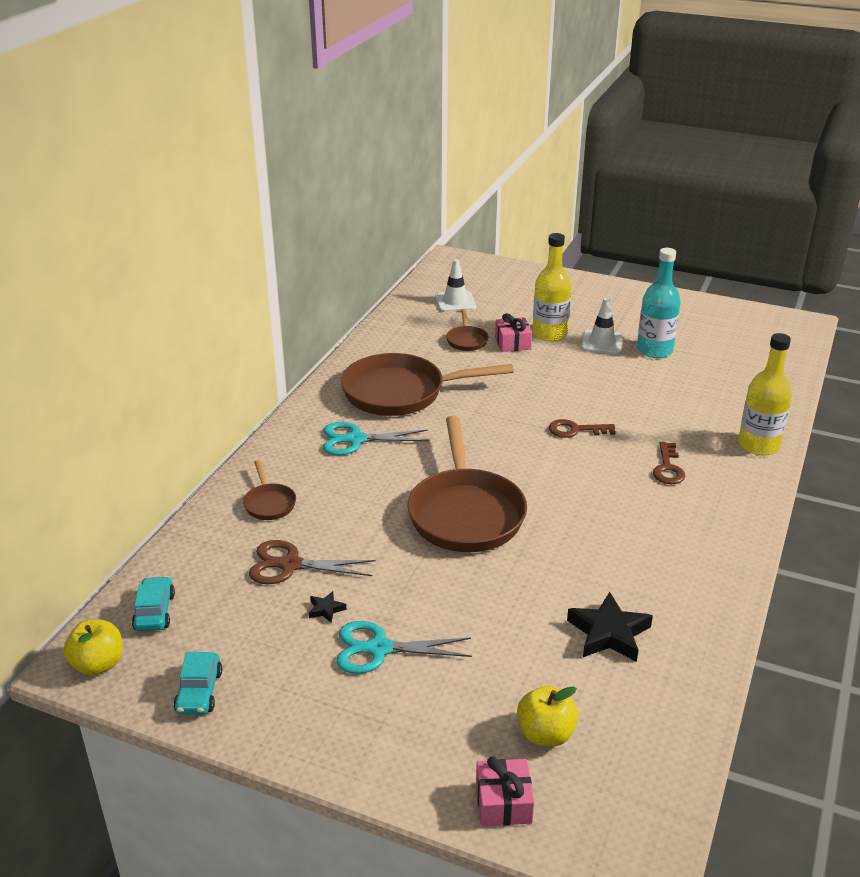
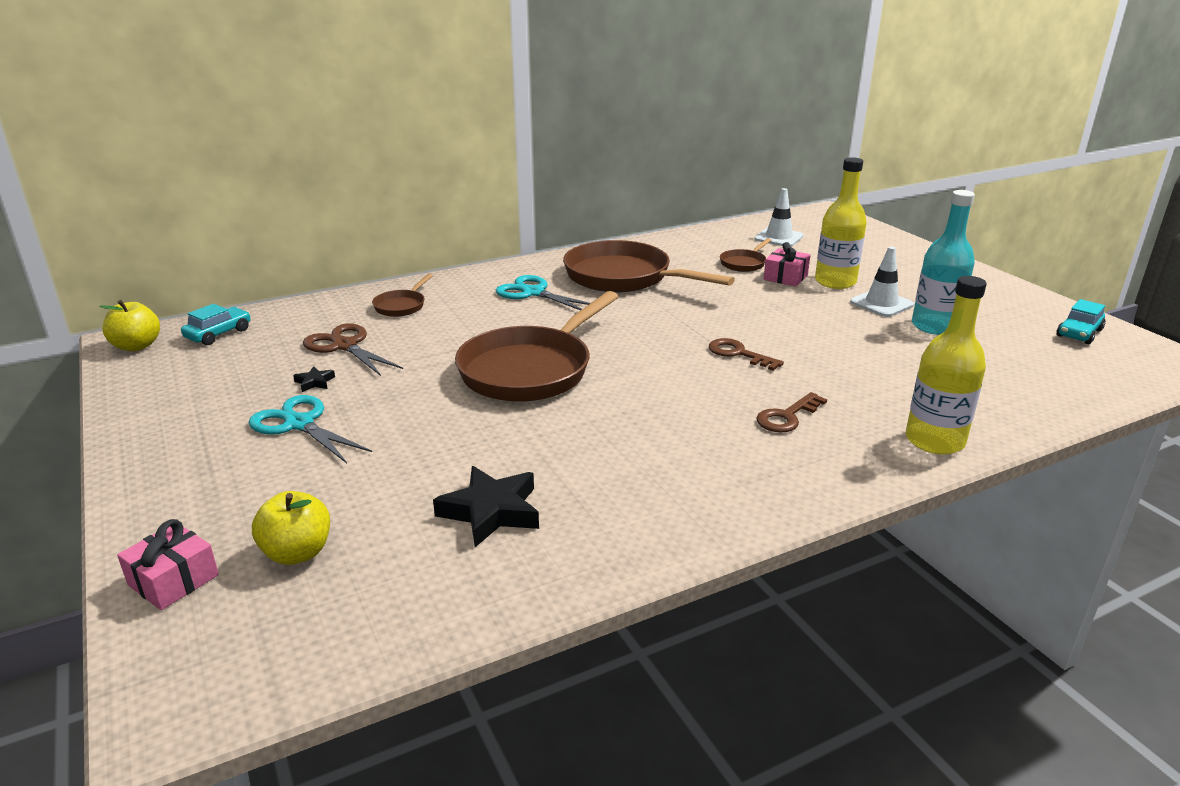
camera: 40 degrees right, 5 degrees down
(199, 692) = (152, 389): turquoise car -> turquoise car (1079, 333)

